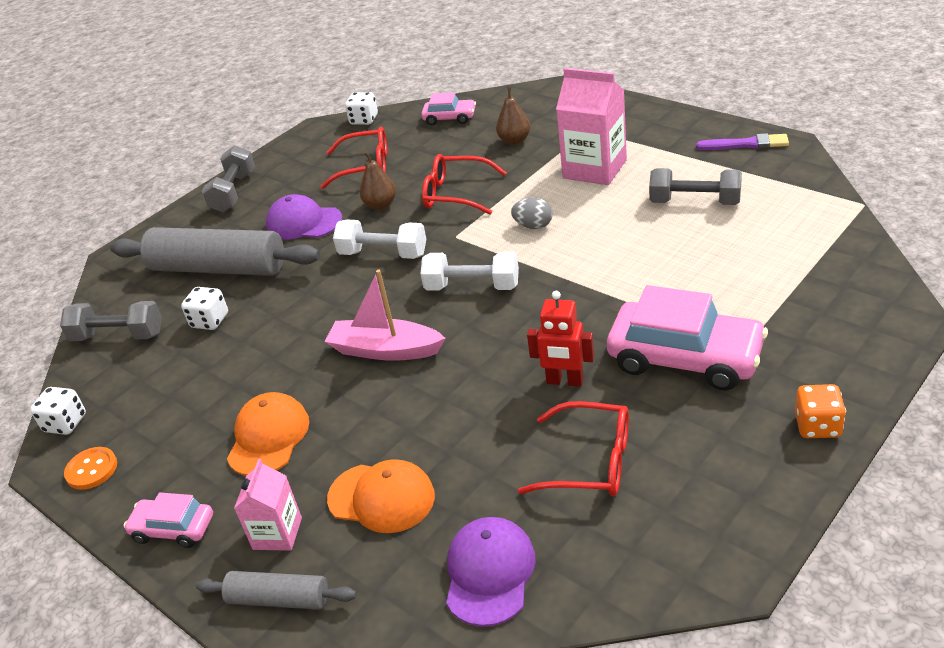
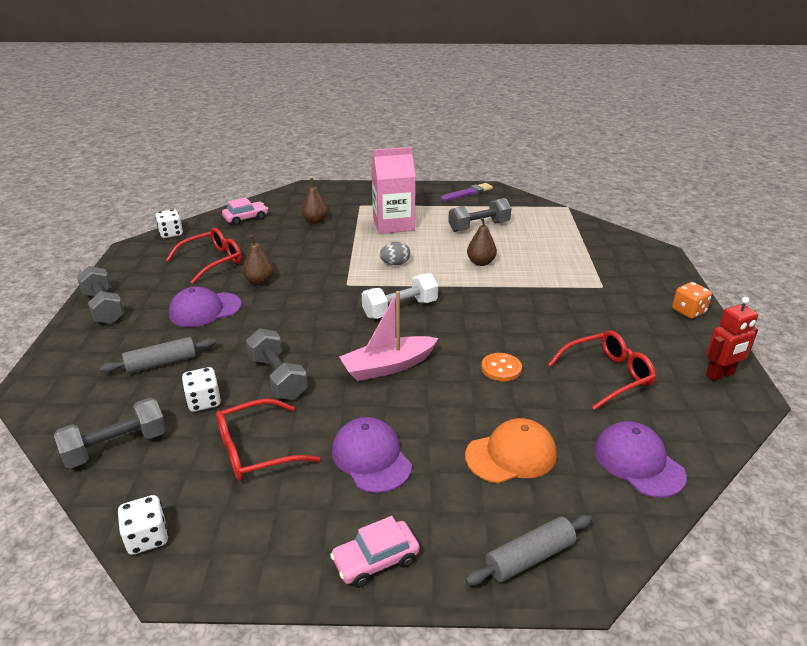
camera: 45 degrees left, 5 degrees down
(91, 469) = (230, 559): orange button -> orange button (501, 368)
(219, 268) = (161, 363): grey rolling pin -> grey rolling pin, size x0.50
(268, 437) = (371, 458): orange cap -> purple cap
(277, 533) = (468, 516): pink carton -> none
(285, 321) = (278, 377): none -> grey dumbbell
(383, 254) = (304, 310): white dumbbell -> none
(456, 194) = (313, 260): red glasses -> red glasses (256, 450)
(565, 381) = (533, 339): red robot -> red robot (720, 375)
(632, 256) = (481, 262): none -> brown pear
(685, 358) = (582, 303): pink car -> none

